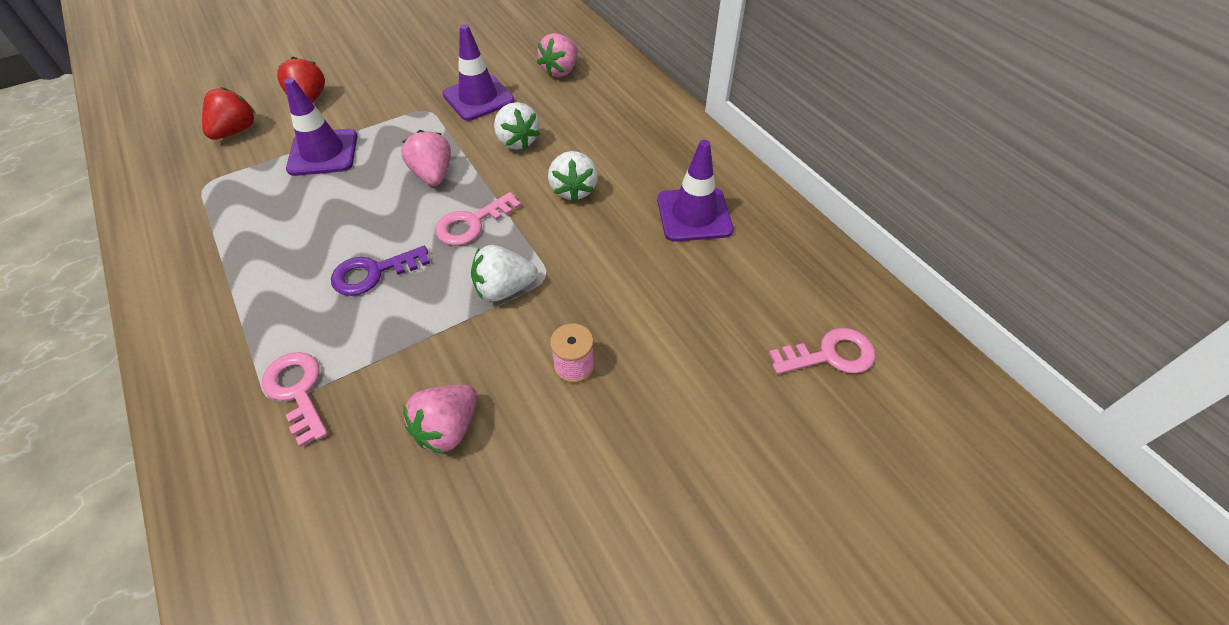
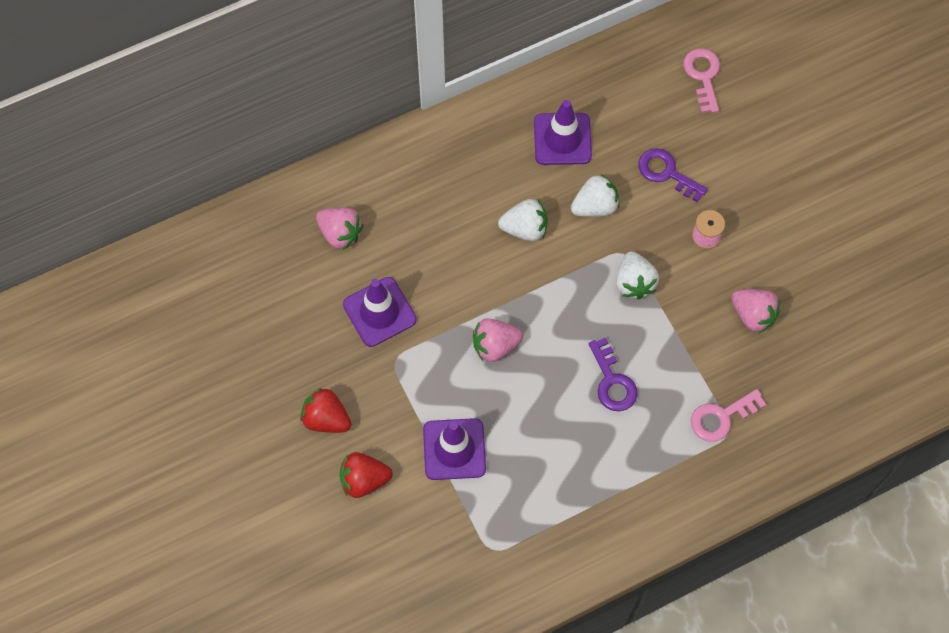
camera: 85 degrees left, 15 degrees up
(236, 131) = (411, 542): red strawberry -> red strawberry (326, 419)
(472, 223) = (560, 309): pink key -> none
(517, 141) = (453, 275): white strawberry -> white strawberry (595, 206)
(665, 317) = (666, 173): none -> purple key

